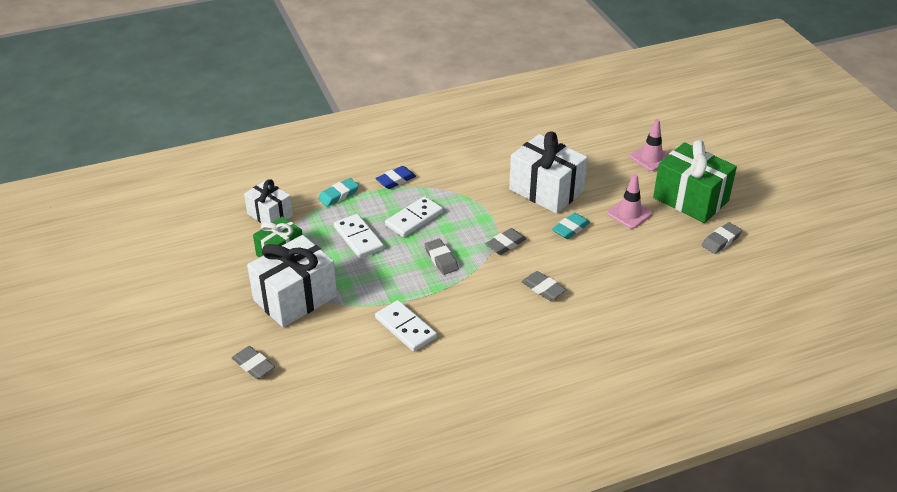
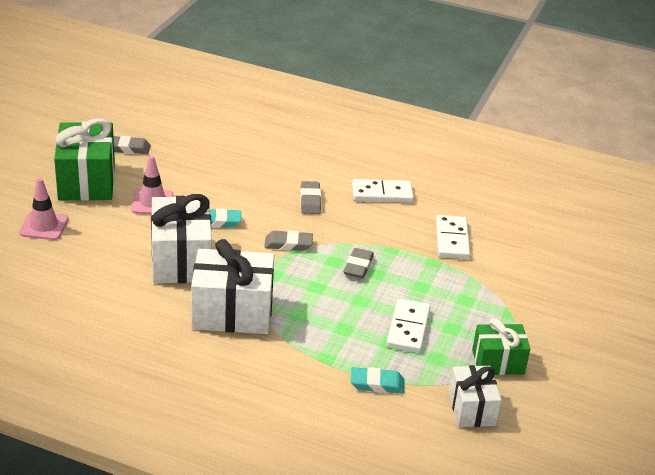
camera: 140 degrees left, 5 degrees down
(253, 365) = (602, 286): grey eraser -> none
(295, 298) = (521, 314): white gift -> white gift (232, 312)
(396, 180) = (299, 361): blue eraser -> none
(414, 219) = (334, 312): white domino -> white domino (382, 193)

